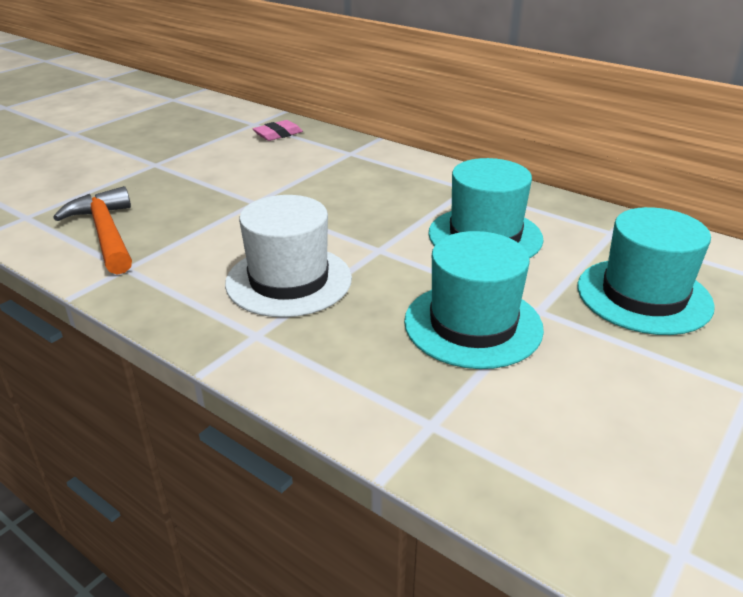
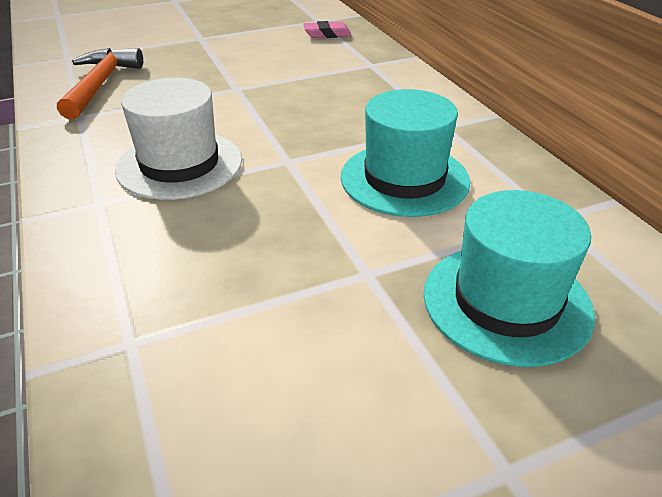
camera: 30 degrees right, 5 degrees up
(473, 324) = (284, 263): turquoise hat -> none

